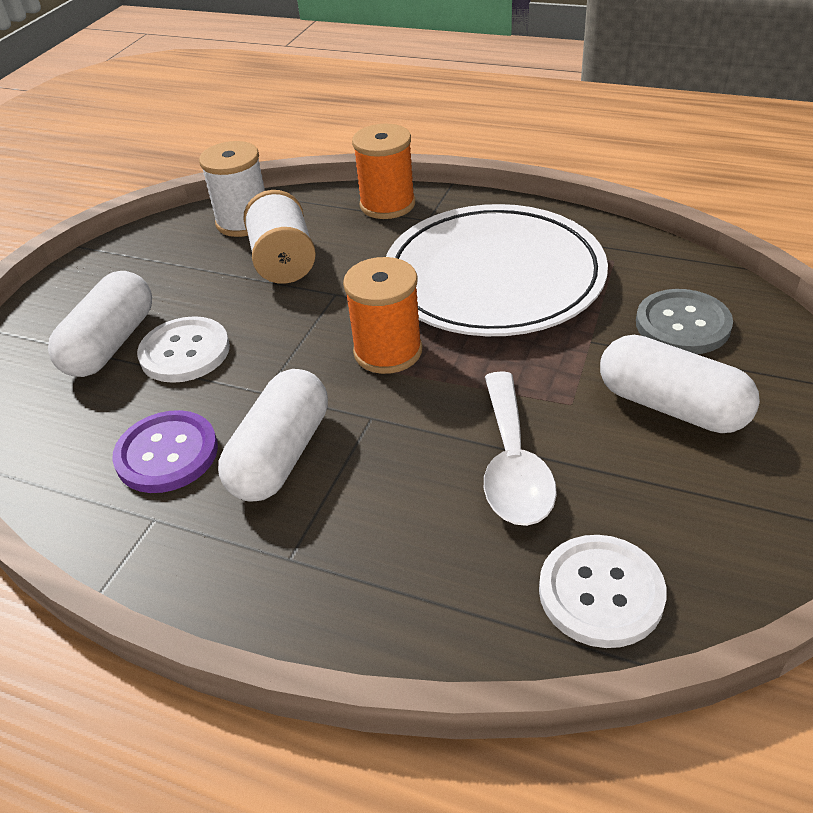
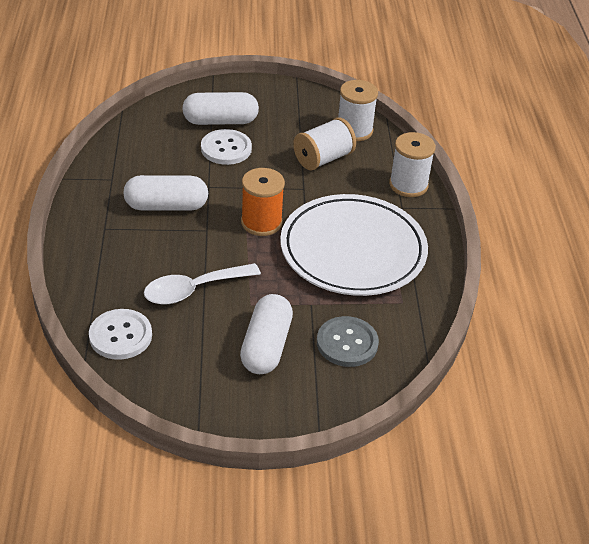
camera: 60 degrees right, 0 degrees up
(167, 454) = (152, 168): purple button -> none
(387, 204) = (408, 185): orange spool -> white spool

